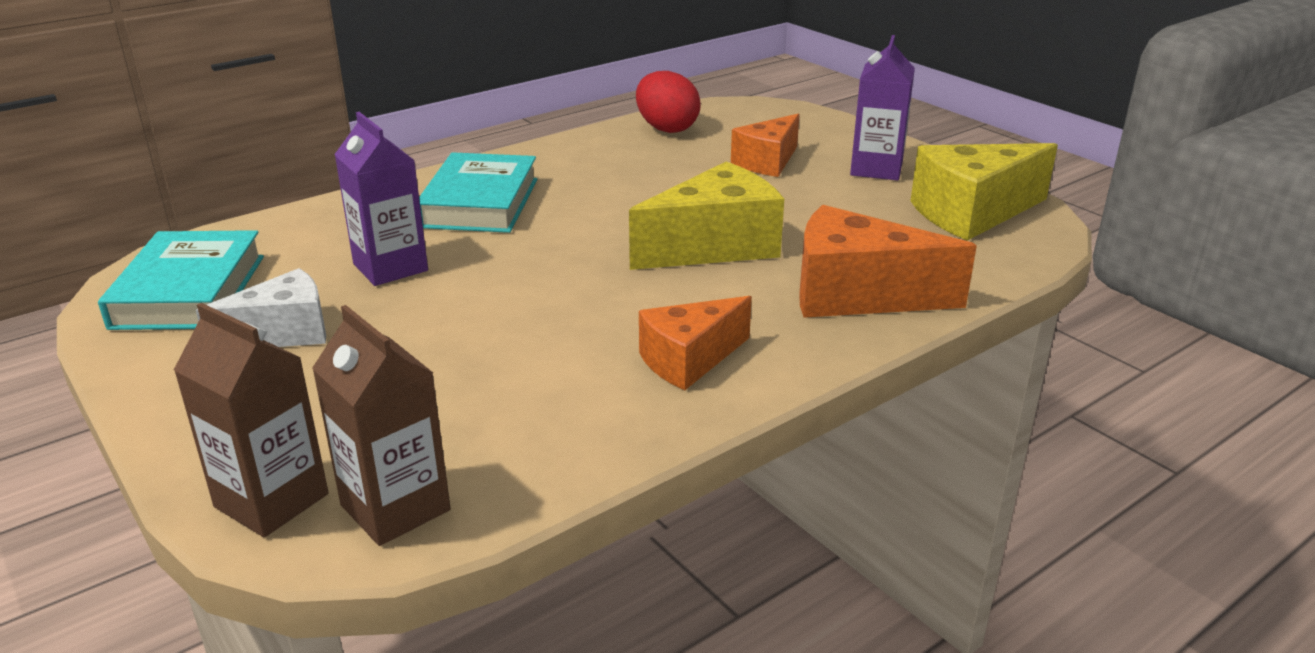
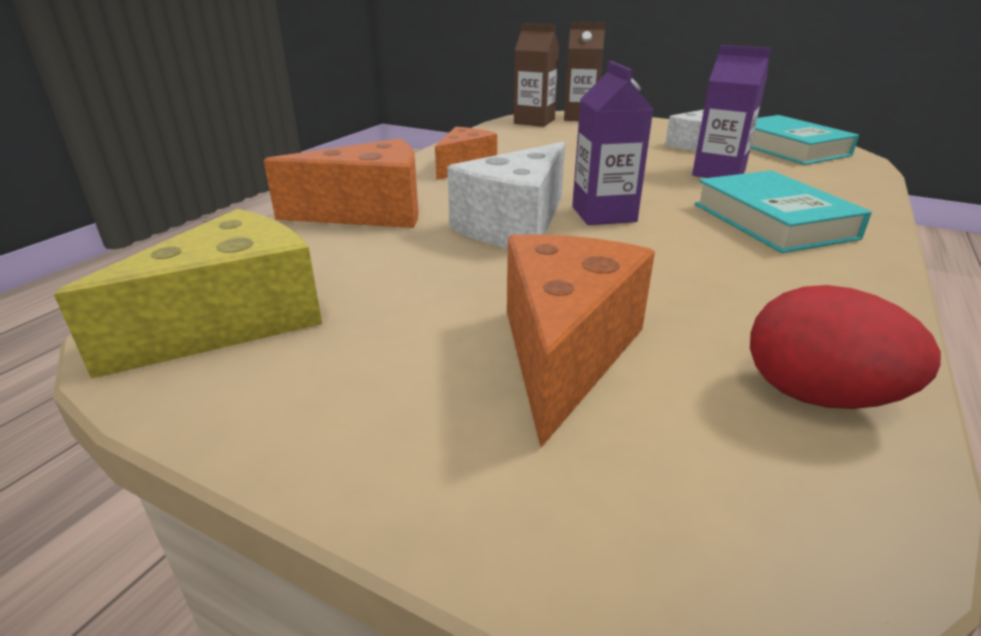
camera: 155 degrees right, 0 degrees up
(715, 246) = (515, 225): yellow cheese -> white cheese
(767, 162) = (565, 352): orange cheese -> orange cheese, size x1.53
(876, 169) = (382, 381): purple carton -> purple carton (603, 214)

